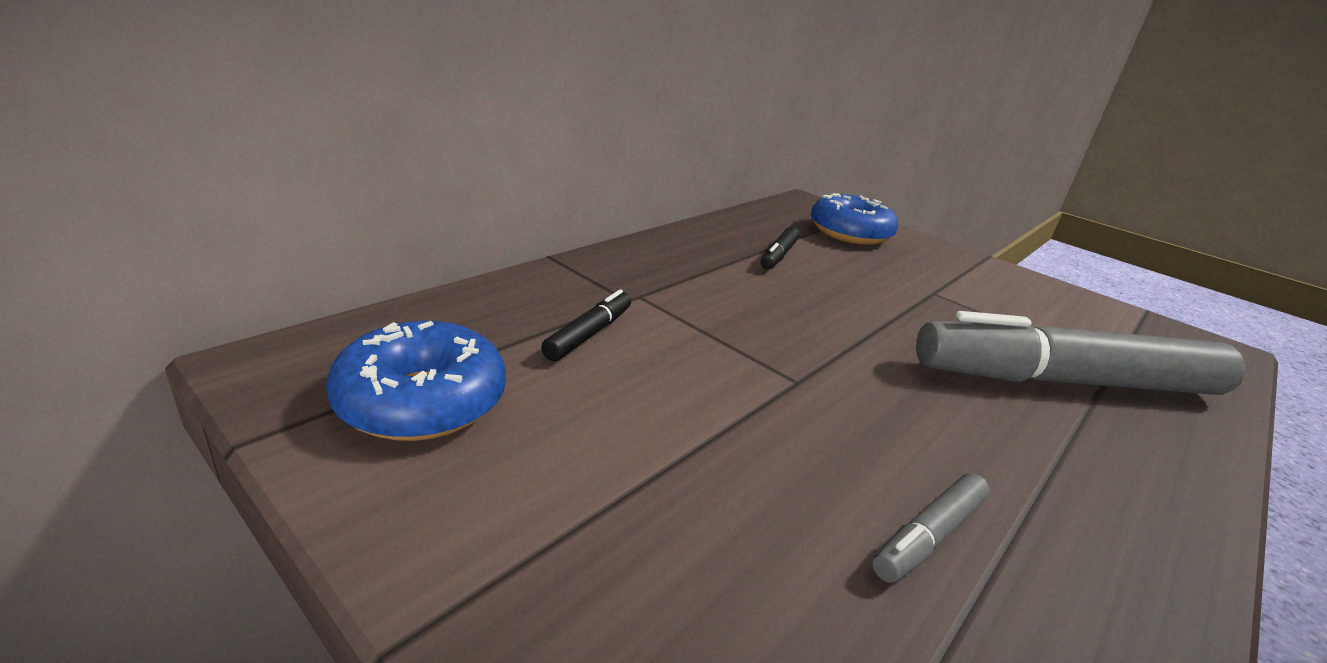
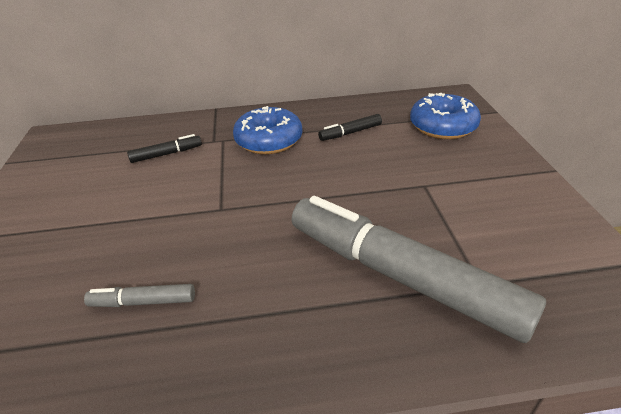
camera: 45 degrees right, 10 degrees up
(422, 401) = (67, 165): blue donut -> blue donut (269, 140)

